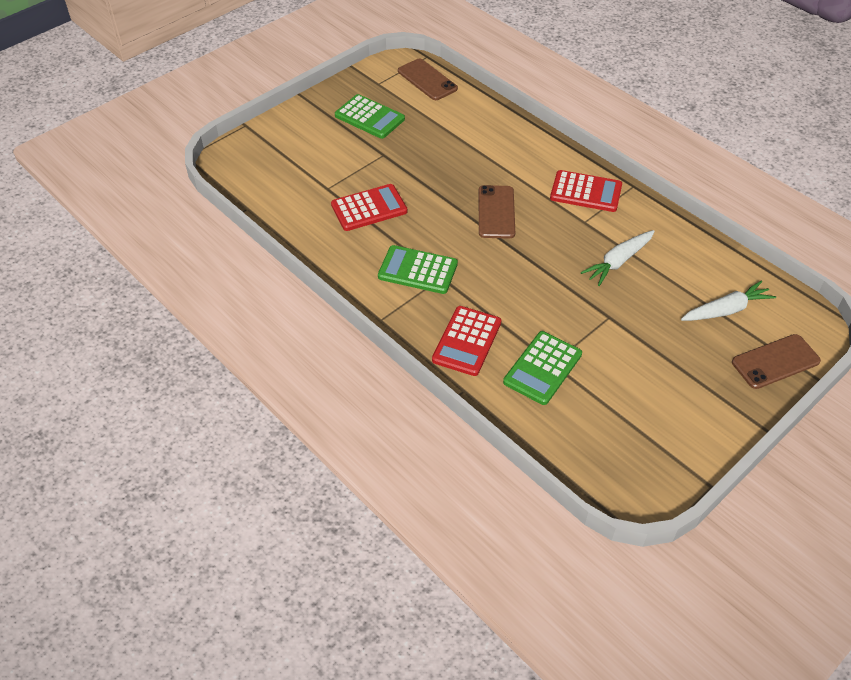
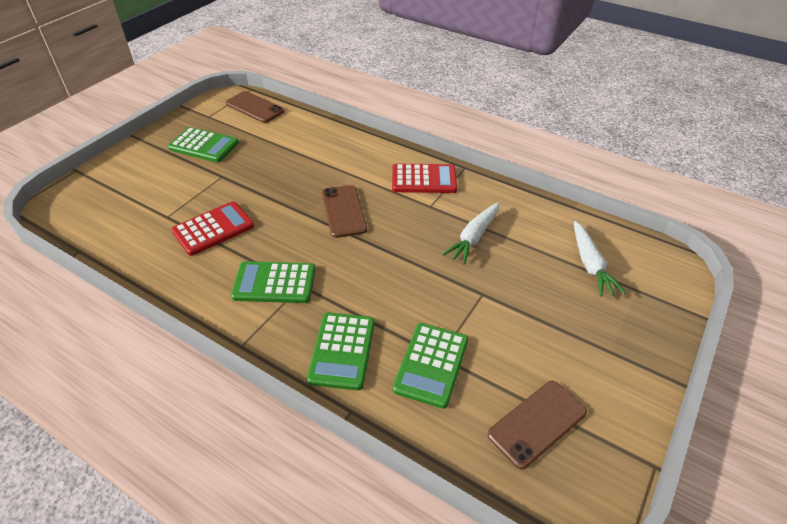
camera: 15 degrees left, 5 degrees down
(466, 341) = (342, 351): red calculator -> green calculator
(726, 310) = (590, 265): white carrot -> white carrot turned 120 degrees clockwise
(775, 361) = (656, 307): brown phone -> brown phone (537, 423)

